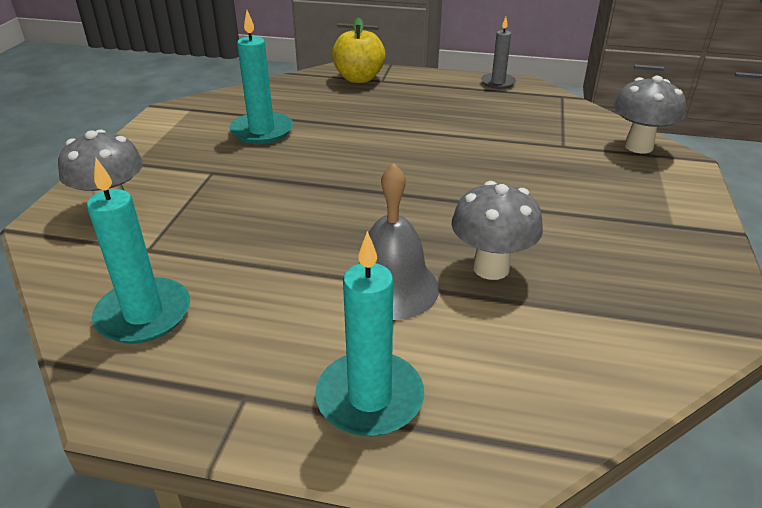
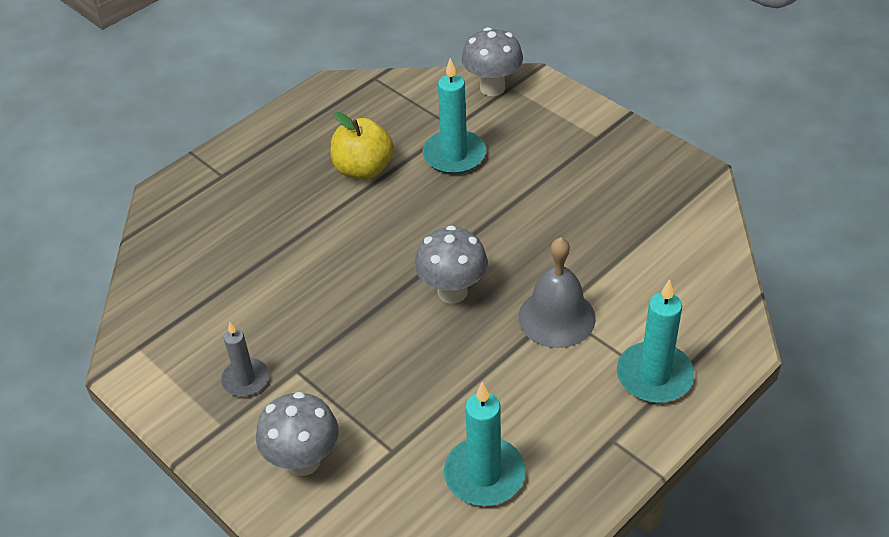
camera: 55 degrees left, 10 degrees up
(262, 131) = (247, 306): turquoise candle -> turquoise candle (454, 155)
(359, 78) = (200, 190): yellow apple -> yellow apple (363, 170)
(491, 268) = (574, 255): grey mushroom -> grey mushroom (452, 292)
(498, 83) = (310, 101): grey candle -> grey candle (245, 379)

